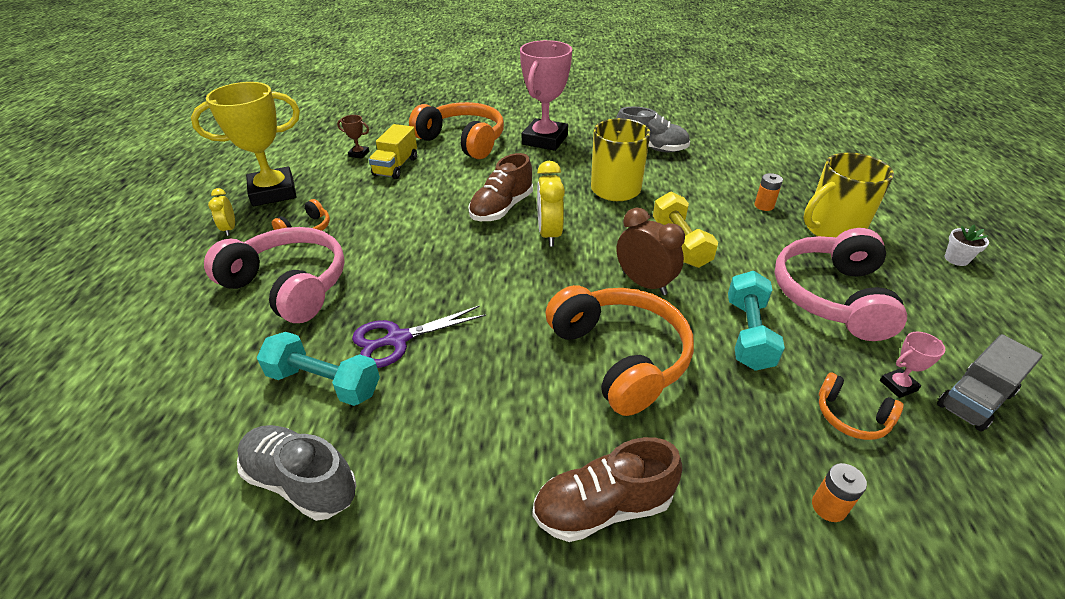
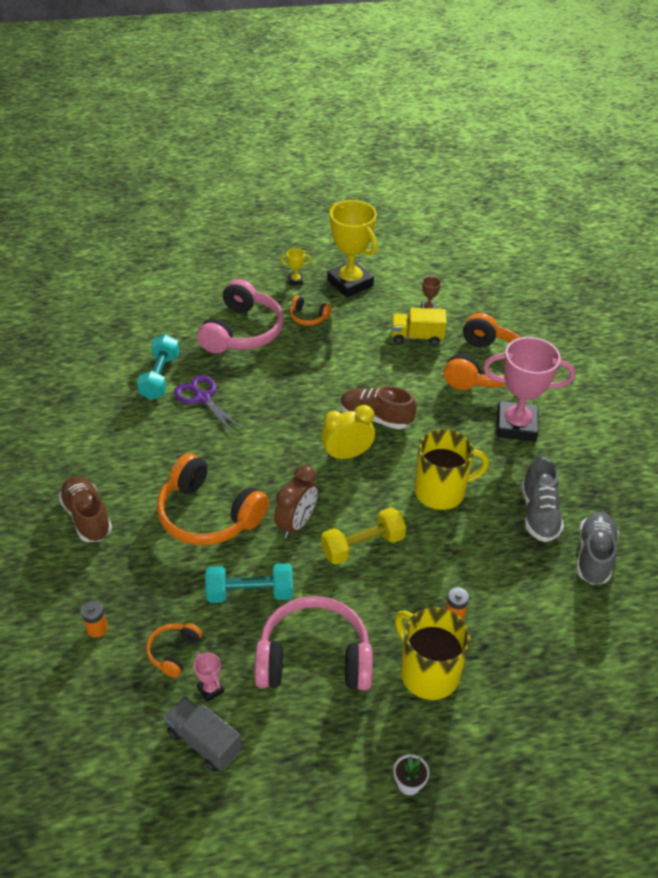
camera: 75 degrees right, 5 degrees up
(229, 229) = (296, 281): yellow clock -> yellow trophy
(301, 482) = (91, 391): grey shoe -> grey shoe (593, 556)
(619, 357) = (208, 514): orange headphones -> orange headphones turned 75 degrees clockwise

